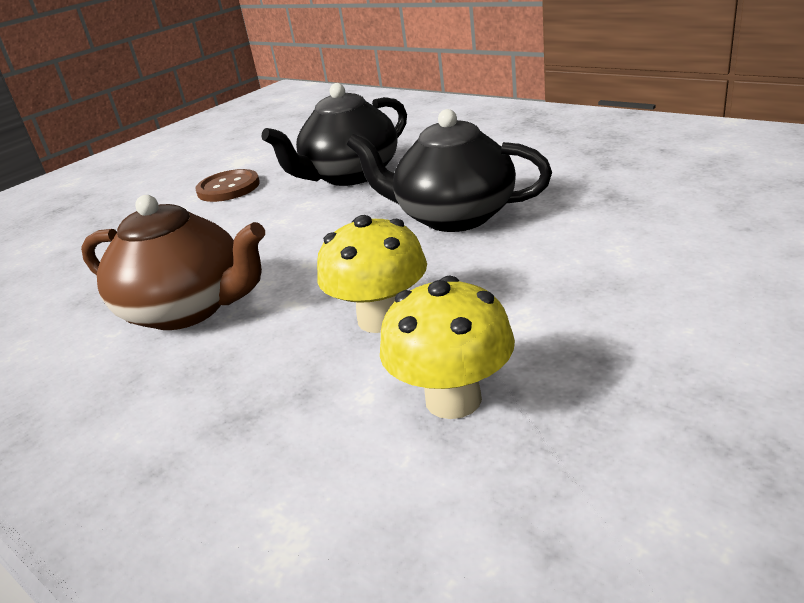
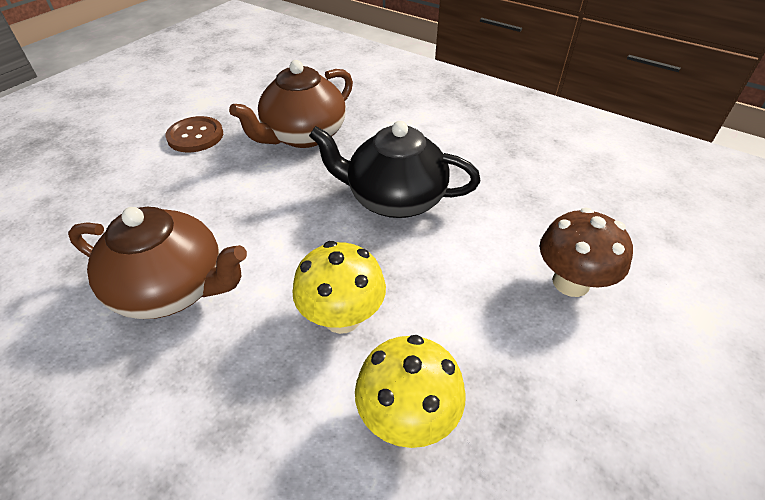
camera: 10 degrees left, 15 degrees up
(350, 175) = (303, 135): black teapot -> brown teapot
(675, 269) = (570, 282): none -> brown mushroom

